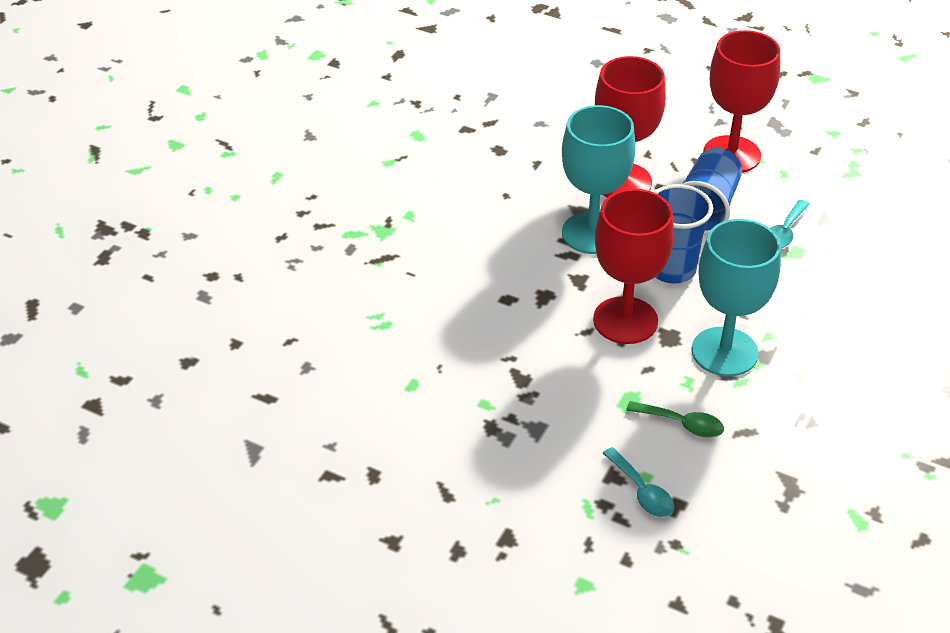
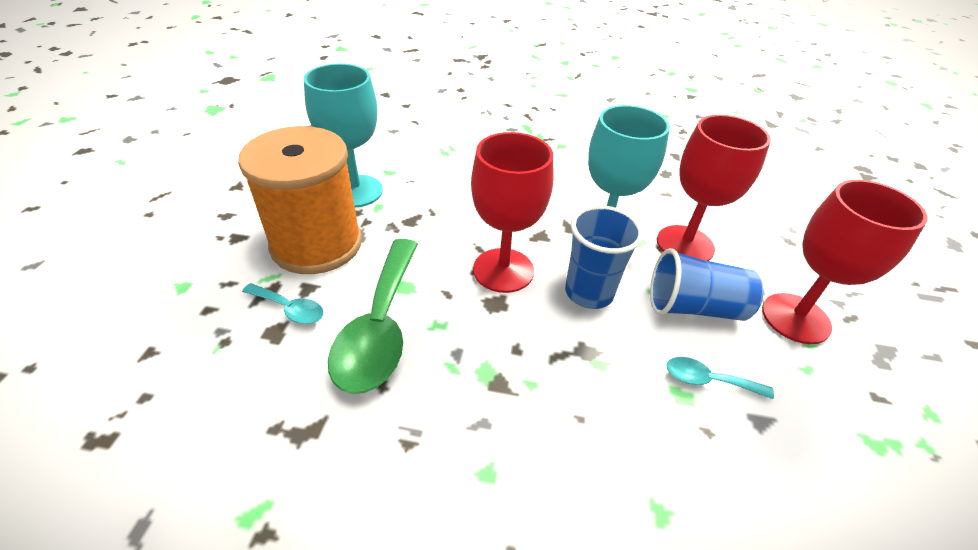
camera: 70 degrees right, 0 degrees up
(541, 464) = (317, 244): none -> orange spool
(642, 491) = (290, 309): turquoise spoon -> turquoise spoon turned 105 degrees counterclockwise
(682, 424) = (380, 327): green spoon -> green spoon, size x2.14
(724, 352) = (491, 348): turquoise goblet -> turquoise goblet (356, 191)

